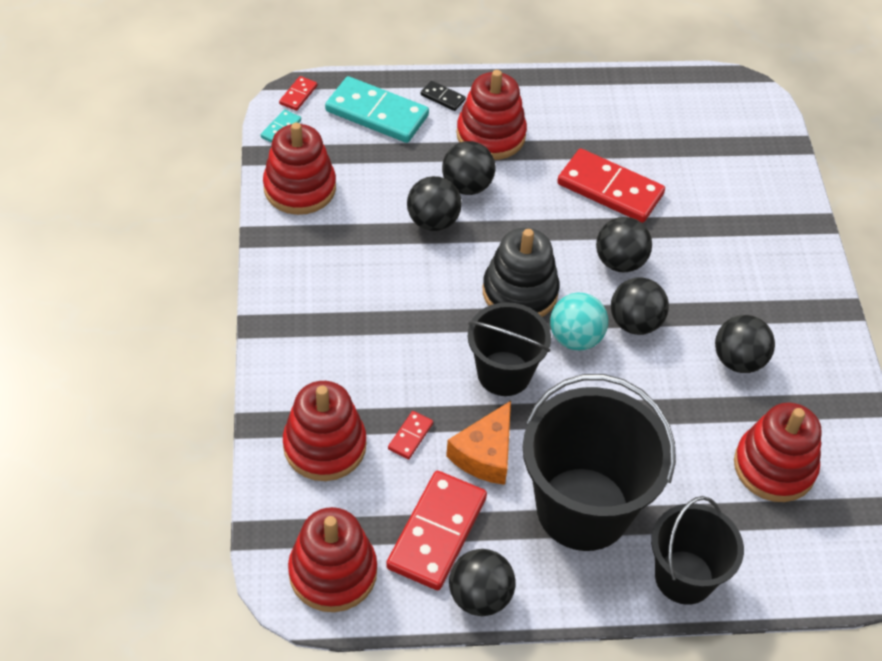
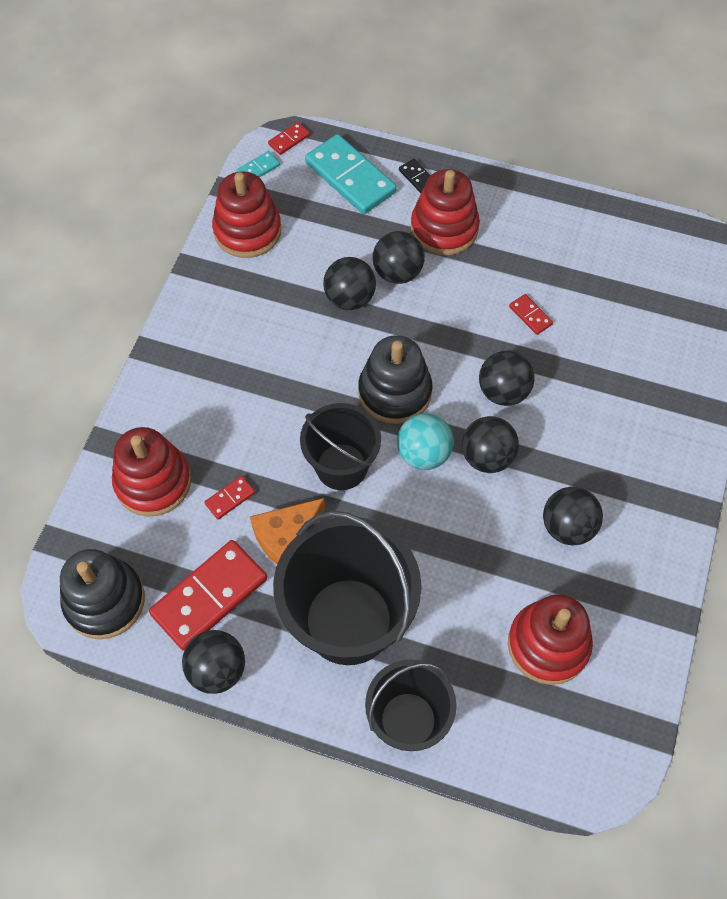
camera: 25 degrees right, 10 degrees up
(333, 572) = (104, 600): red stacking toy -> black stacking toy
(610, 189) = (530, 315): red domino -> red domino, size x0.44

